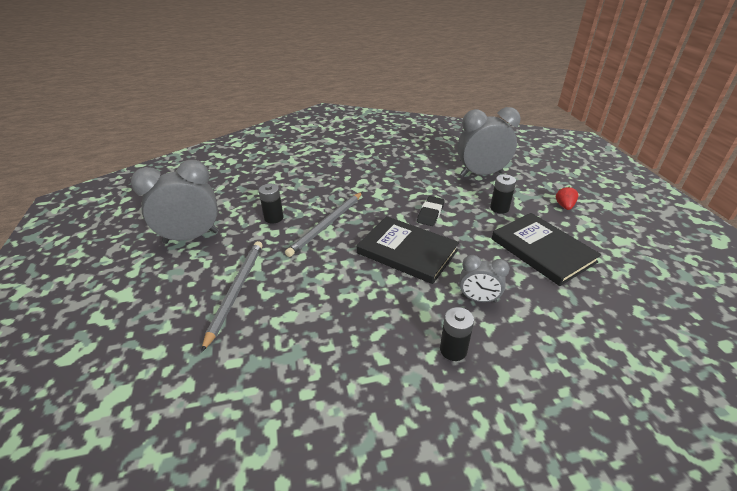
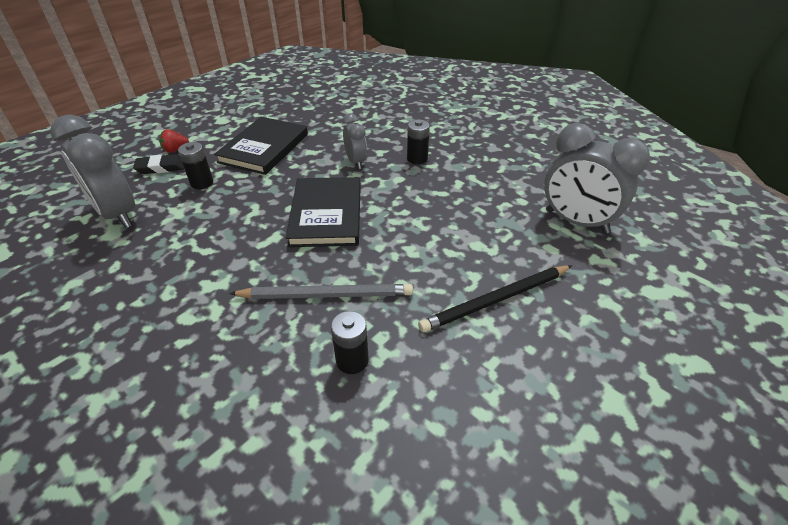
camera: 125 degrees left, 5 degrees up
(191, 237) = (474, 430): grey clock -> grey clock (576, 222)
(236, 291) = (496, 300): grey pencil -> black pencil
(430, 213) = (242, 223): black eraser -> black eraser (161, 167)

